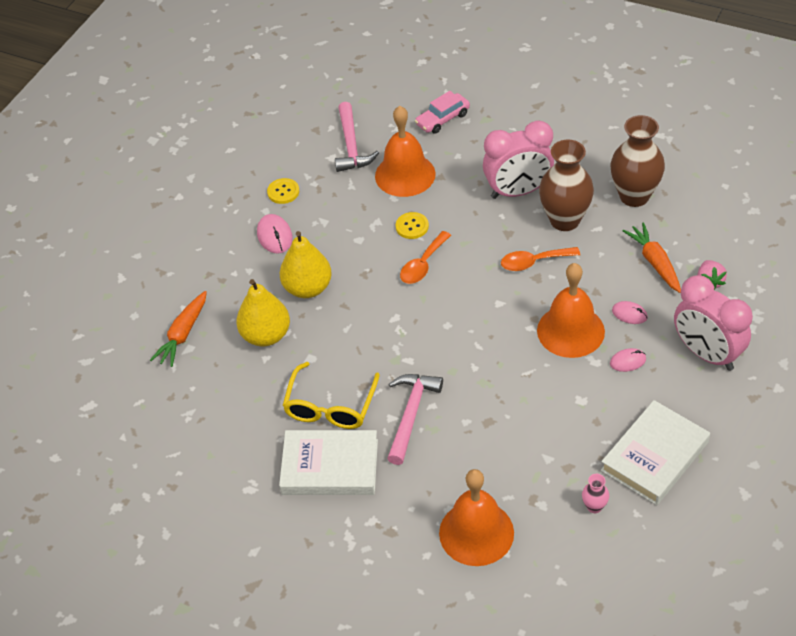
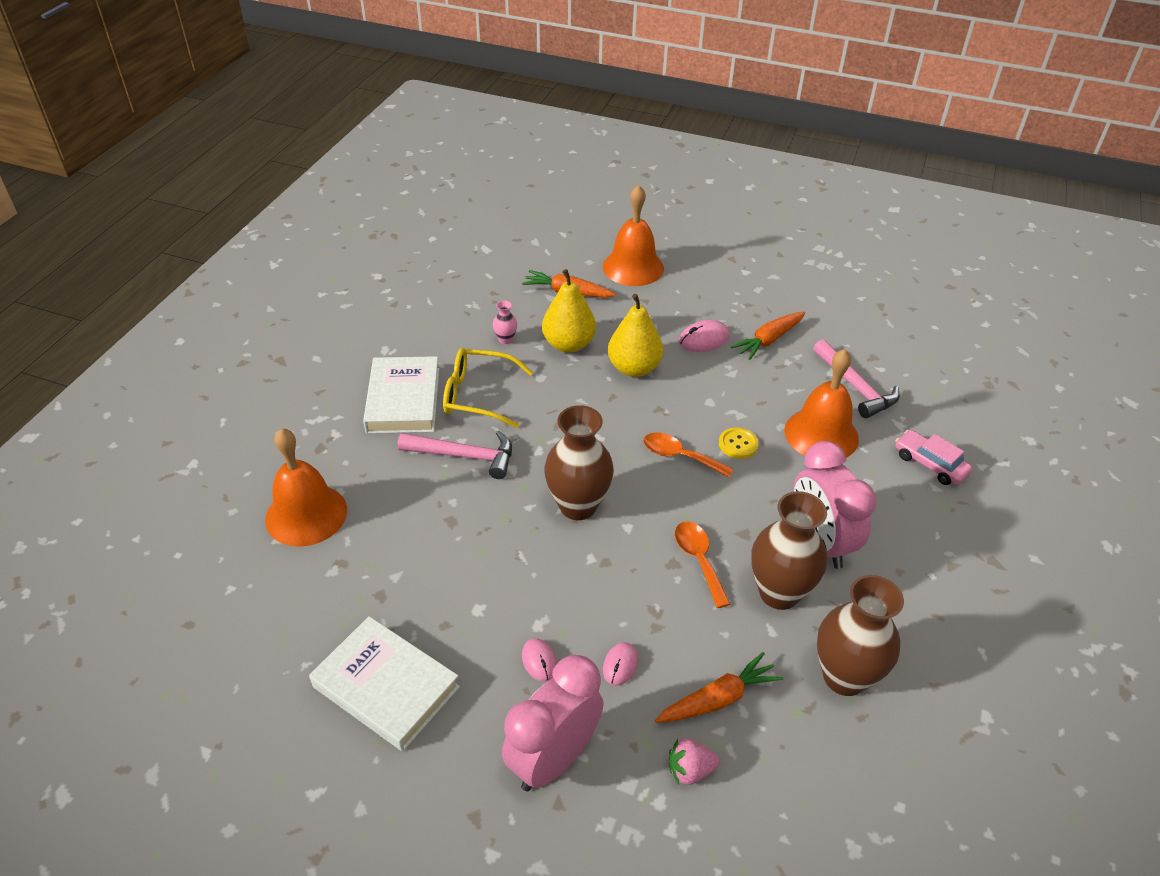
camera: 80 degrees right, 5 degrees down
(283, 192) = (769, 340): yellow button -> orange carrot
(351, 146) = (855, 387): pink hammer -> pink hammer turned 105 degrees counterclockwise
(475, 334) = (578, 506): none -> brown vase
(570, 331) = (587, 599): orange bell -> orange bell (633, 267)
(594, 507) = (321, 621): pink vase -> pink vase (505, 340)

